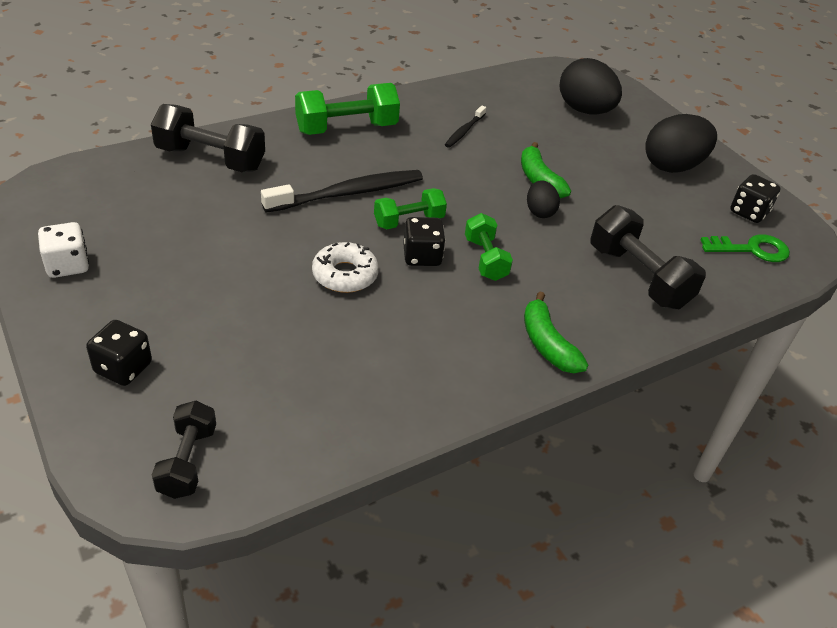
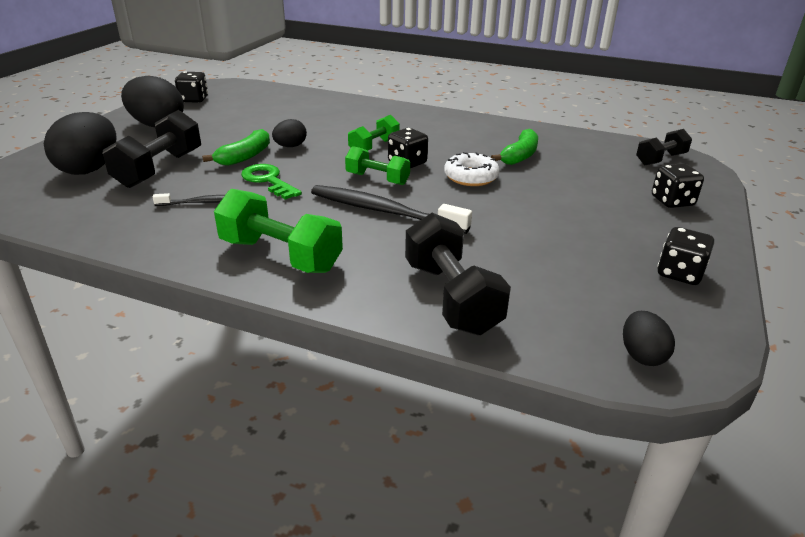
camera: 125 degrees left, 10 degrees down
(62, 184) = (641, 355): none -> black egg
(68, 265) = (679, 273): white dice -> black dice
(547, 344) = (417, 116): green banana -> green banana (519, 156)
(638, 277) = (317, 111): black dumbbell -> black dumbbell (159, 169)
(751, 249) = (239, 94): green key -> green key (268, 180)

